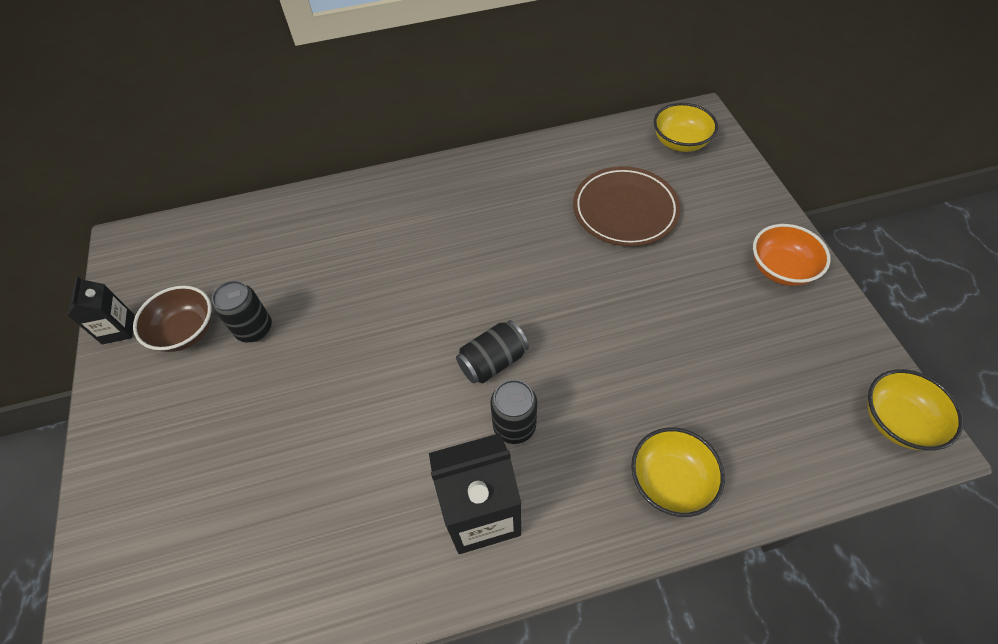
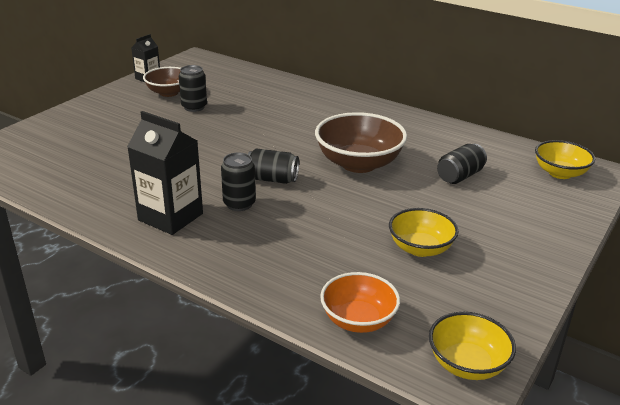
camera: 45 degrees right, 25 degrees down
(532, 267) = (358, 163): none -> brown bowl
(625, 210) = (460, 176): brown plate -> black can
(670, 481) = (275, 275): yellow bowl -> yellow bowl (420, 248)
(781, 269) = (521, 257): orange bowl -> orange bowl (358, 320)

